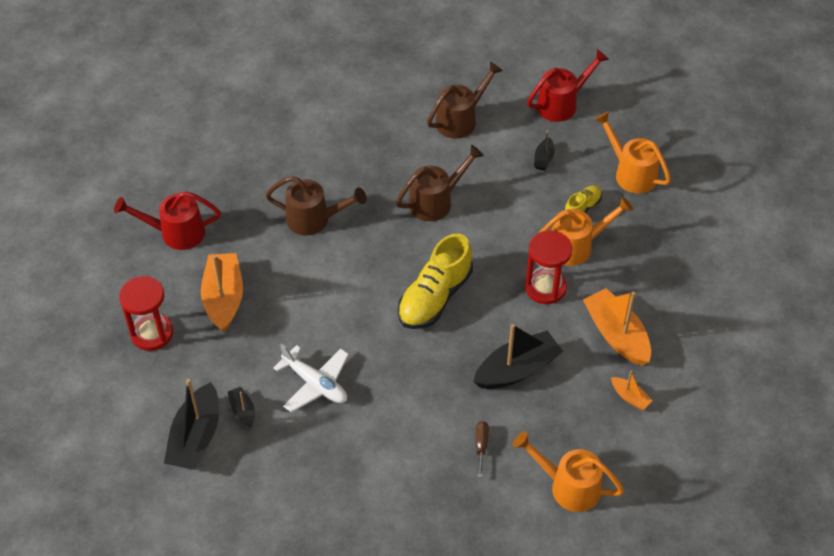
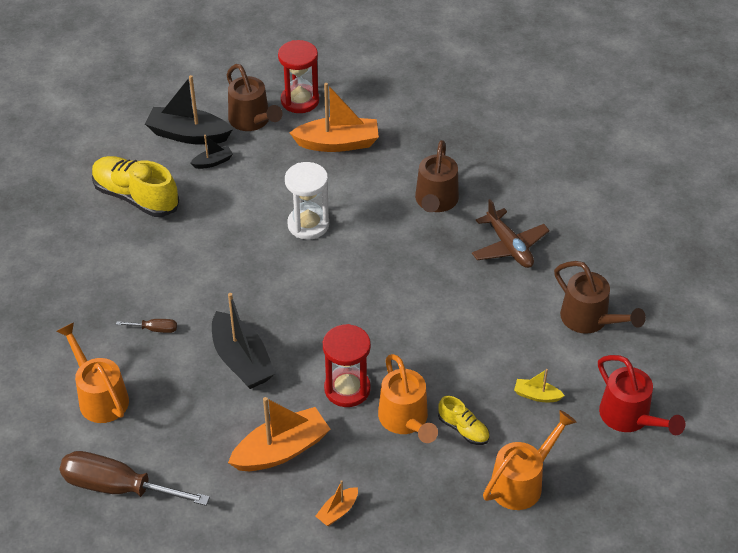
camera: 90 degrees right, 5 degrees down
(175, 233) = (415, 107): red watering can -> none
(315, 384) = (237, 209): white plane -> none
(341, 321) = (308, 224): none -> white hourglass
(374, 168) = (509, 246): none -> brown plane
(434, 297) = (336, 295): yellow shoe -> yellow shoe (136, 197)
(436, 201) = (465, 297): brown watering can -> brown watering can (252, 121)
(543, 159) = (536, 395): black boat -> yellow boat
(568, 486) = (100, 396): orange watering can -> orange watering can turned 60 degrees counterclockwise
(630, 397) = (198, 457): orange boat -> orange boat (337, 511)
(670, 459) = (118, 487): none -> brown screwdriver

